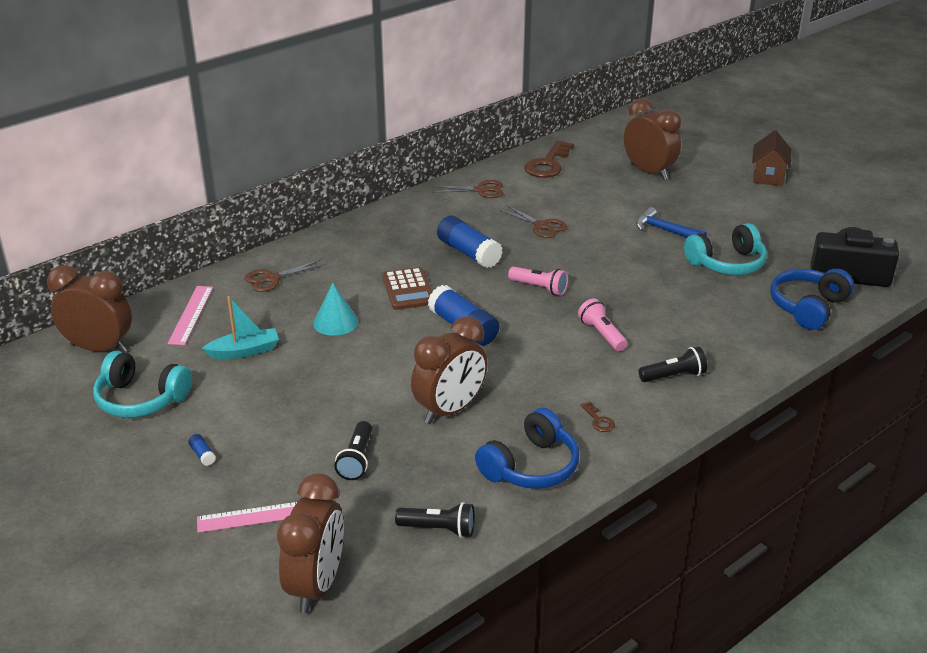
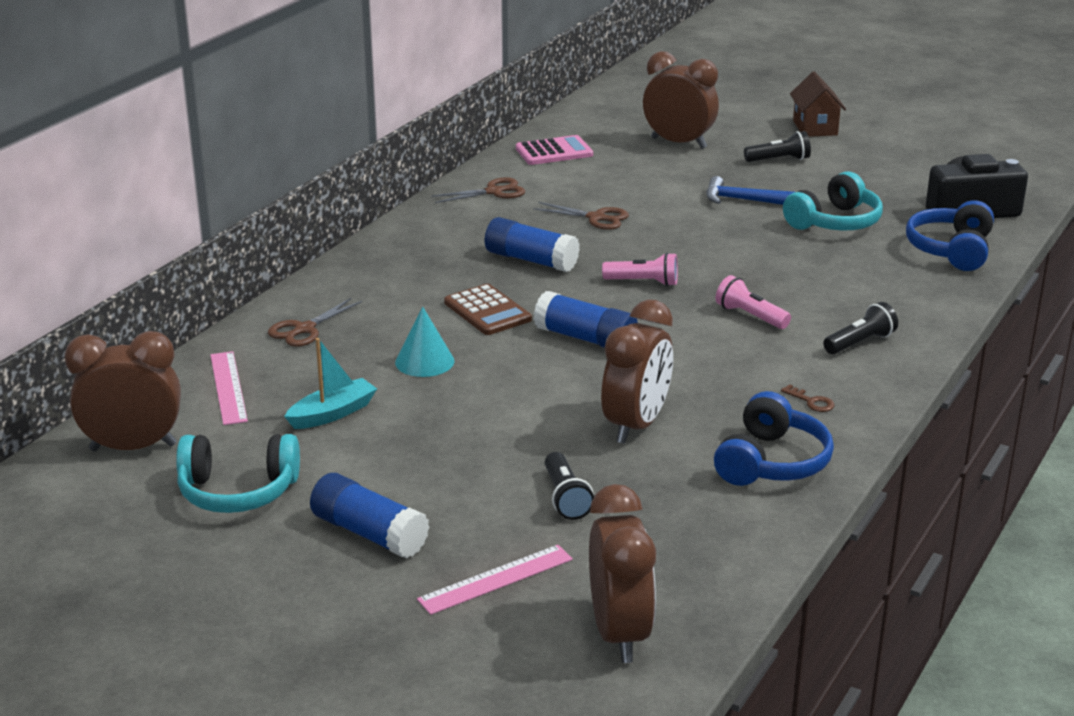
camera: 20 degrees left, 5 degrees down
(202, 455) = (369, 533): blue glue stick -> blue glue stick, size x2.46
(438, 529) = (716, 546): black flashlight -> black flashlight (779, 160)
(548, 164) = (554, 152): brown key -> pink calculator

